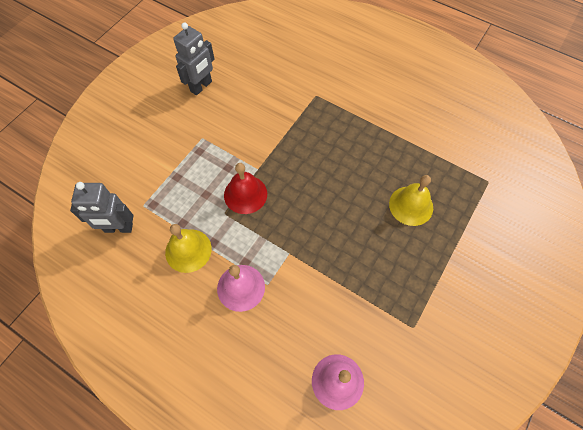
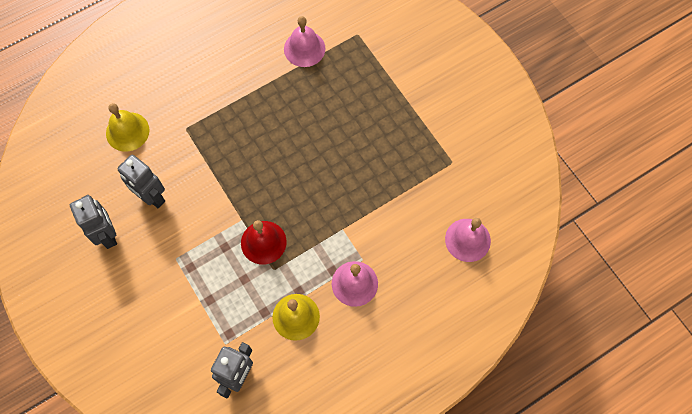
camera: 65 degrees left, 5 degrees up
(245, 100) = (152, 197): none -> grey robot
(411, 205) = (348, 107): yellow bell -> yellow bell (127, 131)
(443, 146) = (304, 48): none -> pink bell

